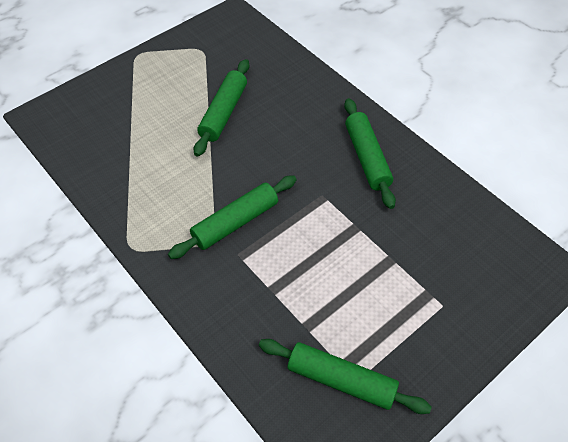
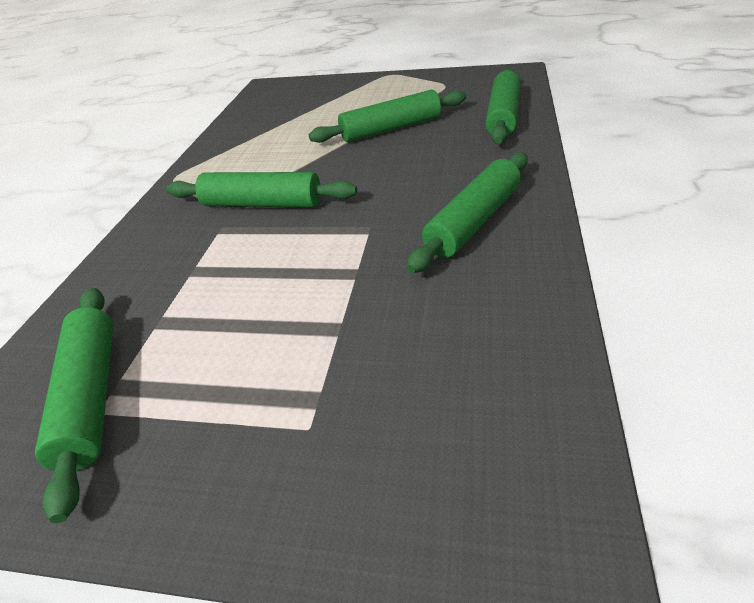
camera: 55 degrees right, 15 degrees down
(280, 65) = (503, 116): none -> green rolling pin

